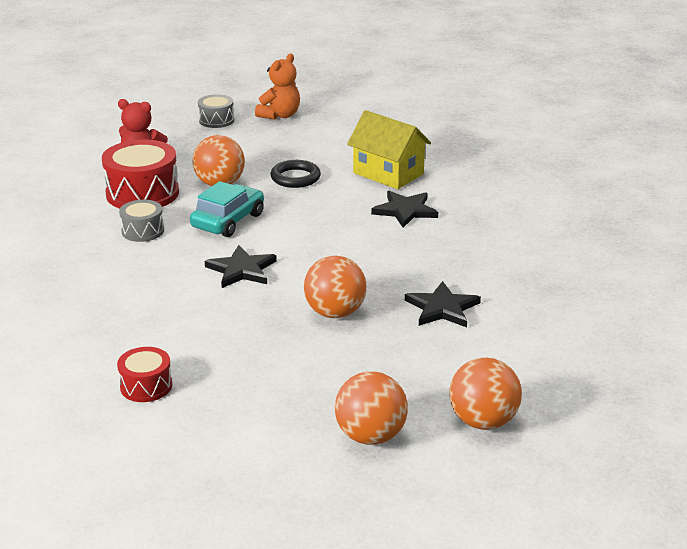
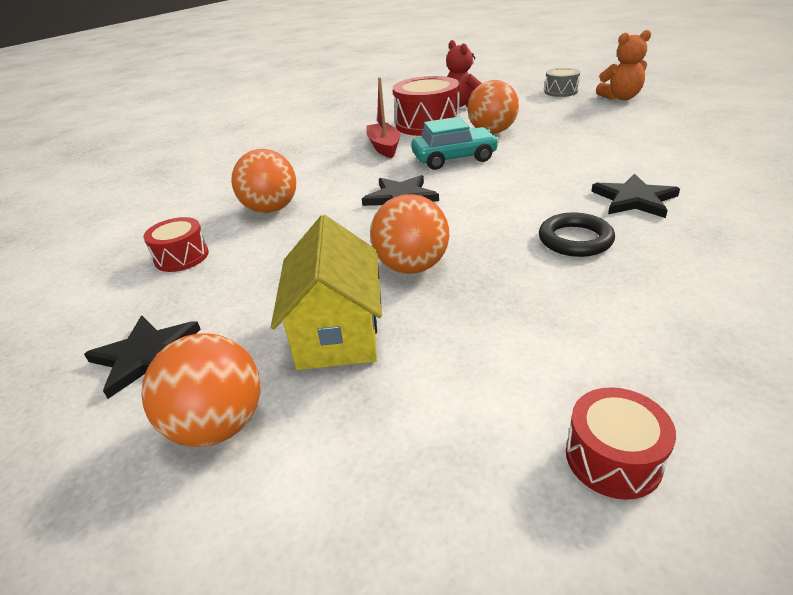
camera: 50 degrees right, 5 degrees up
(142, 231) = (384, 147): grey drum -> red boat
(295, 178) = (563, 143): black ring -> black ring (575, 240)
(388, 173) = (664, 162): yellow house -> yellow house (337, 332)
(442, 308) = (528, 317): black star -> black star (146, 356)
(483, 421) = (350, 509): orange ball -> orange ball (271, 209)
(551, 347) = (613, 458): none -> red drum

